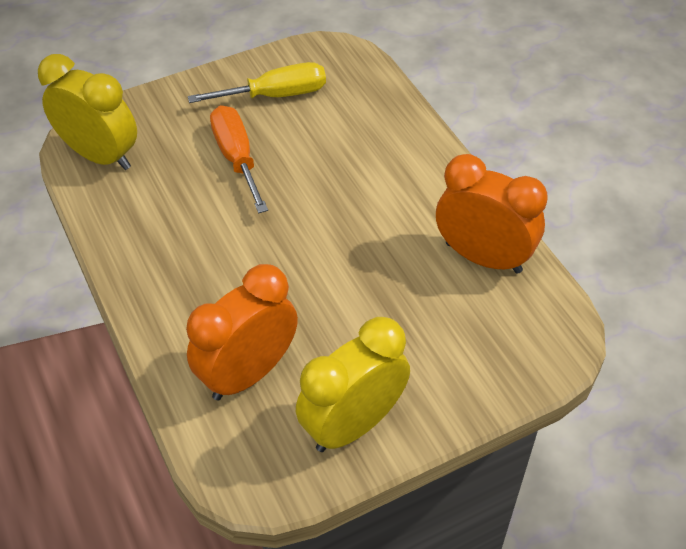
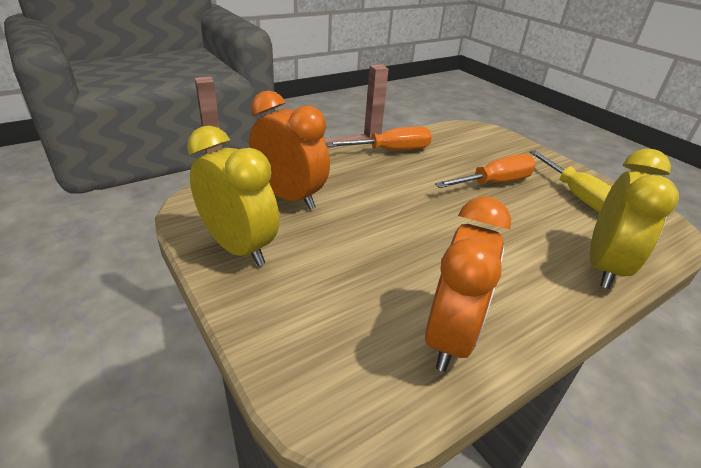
camera: 80 degrees right, 15 degrees down
(101, 156) = (463, 135): yellow clock -> yellow clock (603, 267)
(134, 247) = (391, 150): none -> orange screwdriver

